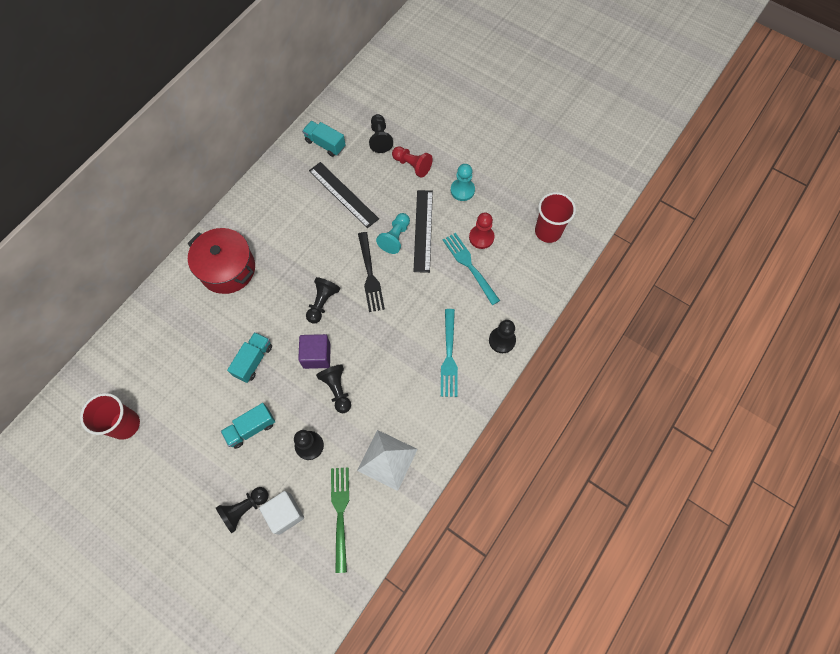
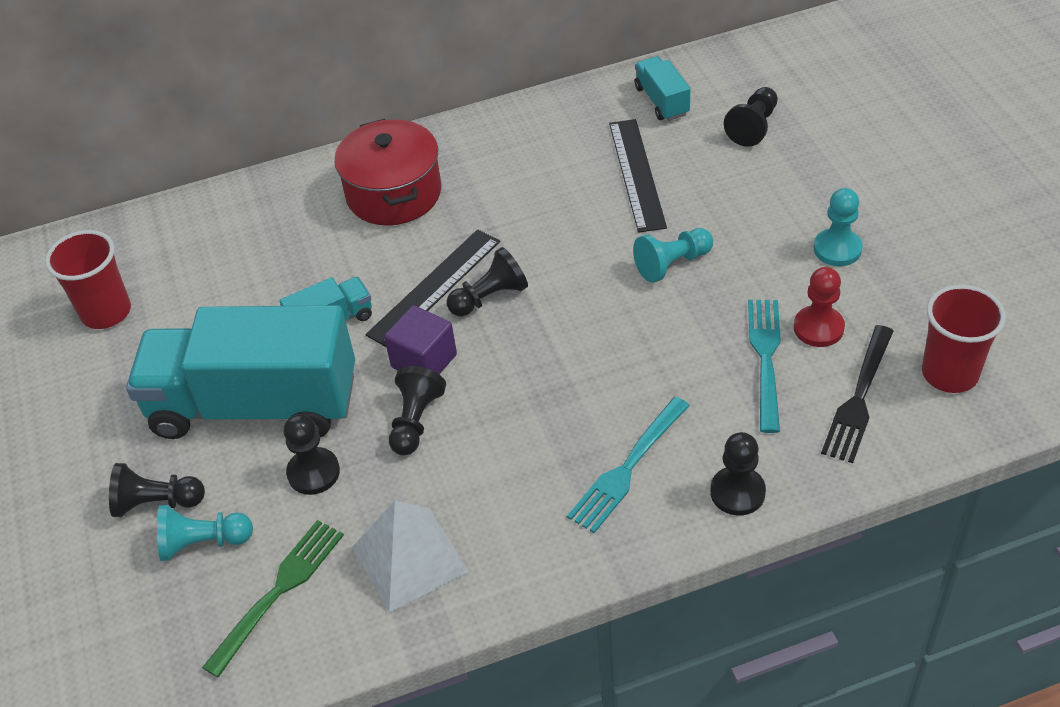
camera: 40 degrees right, 20 degrees down
(251, 428) = (255, 405): turquoise truck -> turquoise truck, size x2.35
(285, 514) = (203, 543): white cube -> turquoise pawn
(370, 275) = (592, 295): black fork -> black fork (859, 398)
(412, 165) = (778, 181): red pawn -> none
(423, 230) = (725, 274): black ruler -> black ruler (434, 287)

